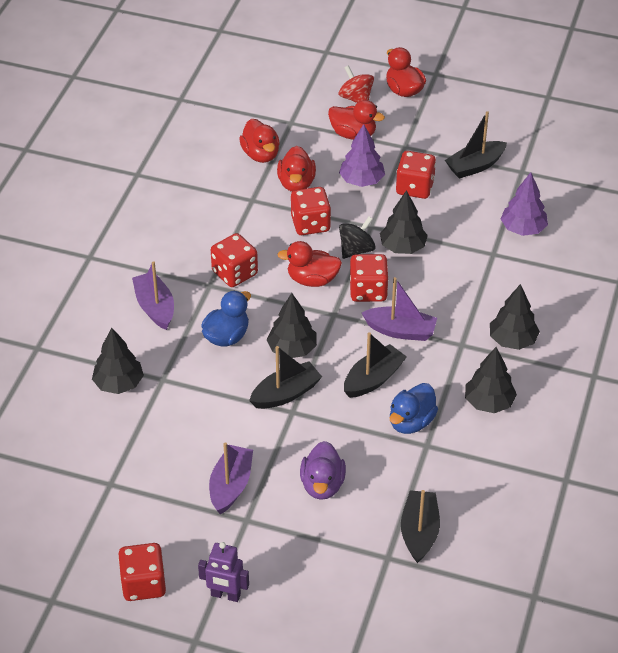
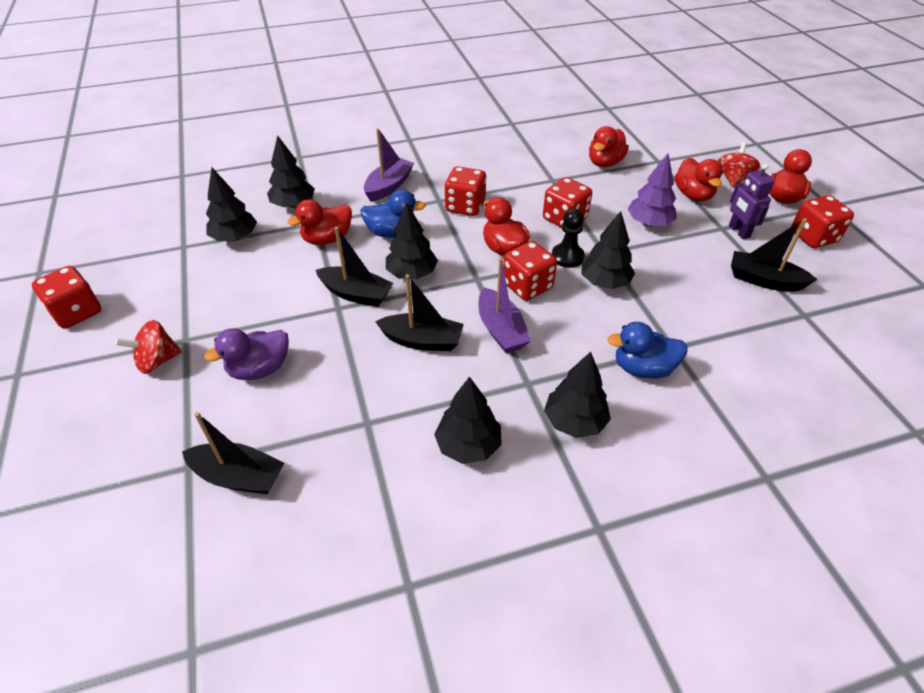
camera: 55 degrees right, 0 degrees up
(132, 443) = (235, 237): none -> black tree
(225, 595) = (83, 368): purple robot -> purple robot (738, 231)
(231, 486) = (221, 311): purple boat -> none
(258, 545) = (157, 361): none -> red spinning top
(296, 183) = (598, 192): red duck -> red duck (327, 239)
(356, 250) = (567, 257): black spinning top -> black pawn
(411, 422) = (389, 395): blue duck -> blue duck (643, 368)
(415, 187) = (684, 256): red dice -> red dice (813, 237)
(419, 532) = (238, 477): black boat -> black boat turned 45 degrees clockwise
(523, 229) = (733, 353): purple tree -> none

